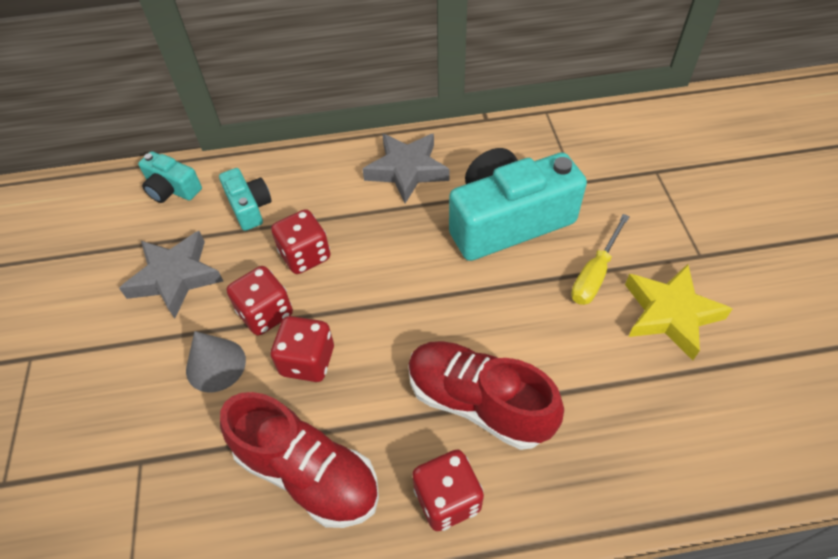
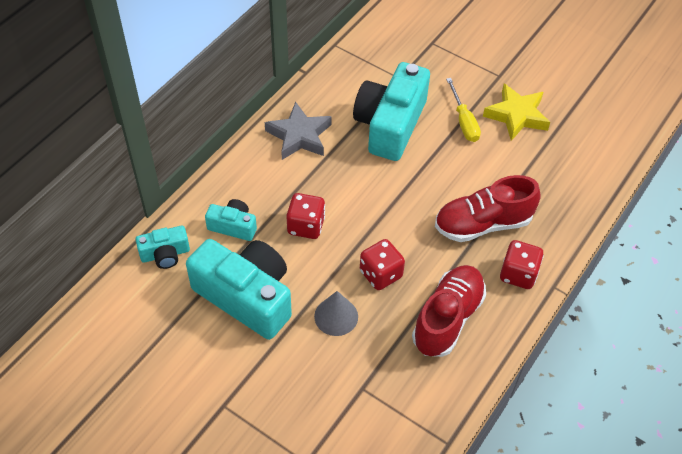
camera: 50 degrees left, 0 degrees up
(175, 277) = (246, 297): grey star -> turquoise camera
(265, 313) = (326, 271): red dice -> none
(308, 473) = (447, 318): red shoe -> red shoe turned 45 degrees counterclockwise

